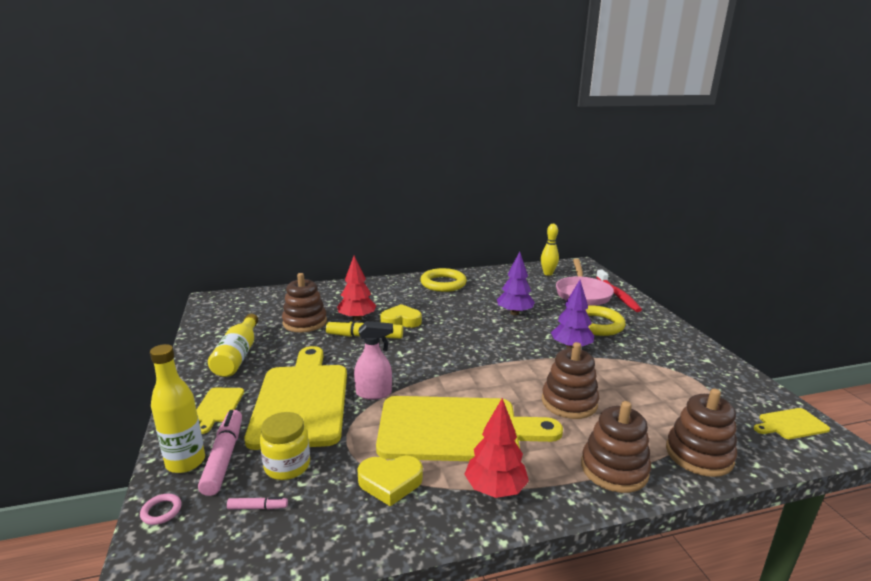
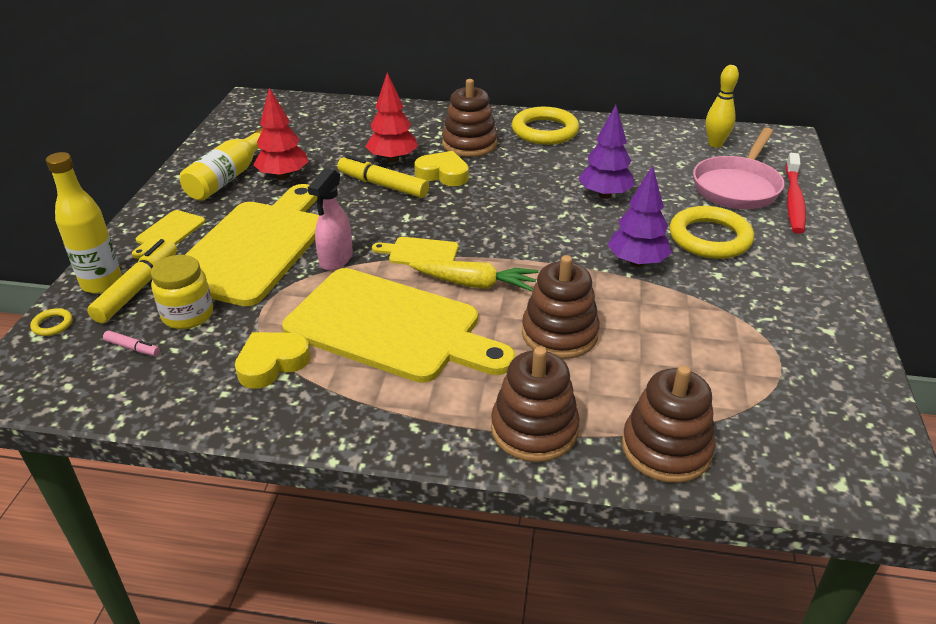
camera: 25 degrees right, 15 degrees up
(161, 511) = (52, 324): pink ring -> yellow ring
(224, 457) = (138, 288): pink marker -> yellow marker
(305, 322) = (328, 151): brown stacking toy -> brown stacking toy (469, 144)
(374, 393) = (336, 259): pink spray bottle -> pink spray bottle turned 90 degrees clockwise
(390, 482) = (272, 363): yellow heart -> yellow heart turned 120 degrees clockwise
(486, 385) = (475, 284): none -> yellow carrot
(495, 489) = (373, 406): red tree -> red tree (283, 176)
(791, 424) = (856, 454): yellow cutting board -> yellow cutting board (420, 253)

